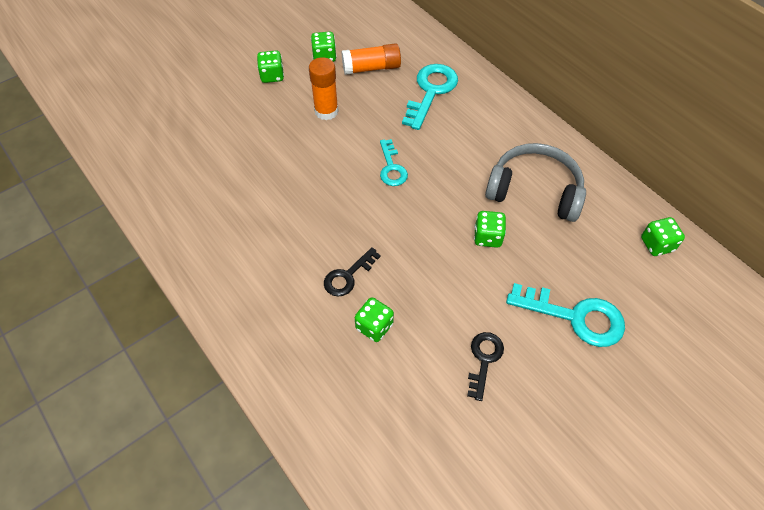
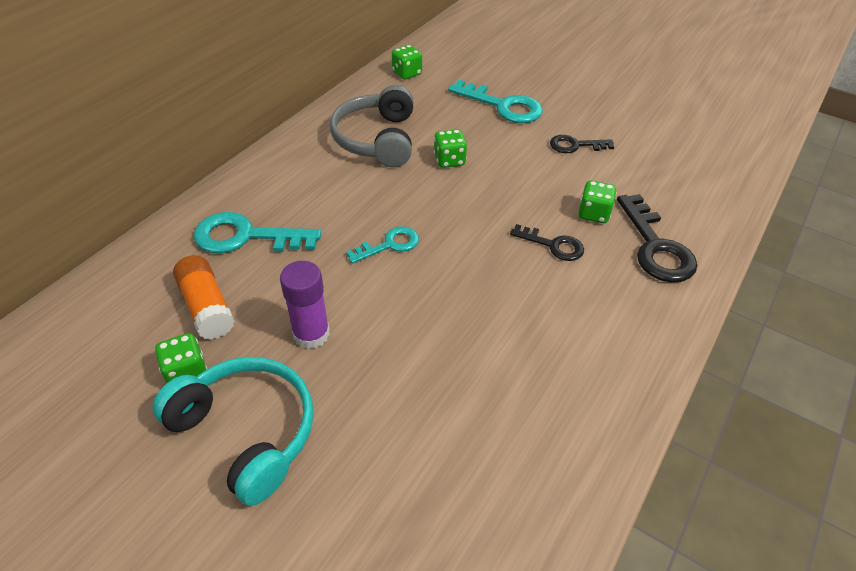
camera: 110 degrees left, 10 degrees down
(272, 76) = (246, 432): green dice -> turquoise headphones
(313, 358) = (655, 247): none -> black key
(326, 111) = (311, 334): orange glue stick -> purple glue stick
(575, 317) = (502, 106): turquoise key -> turquoise key turned 120 degrees clockwise

